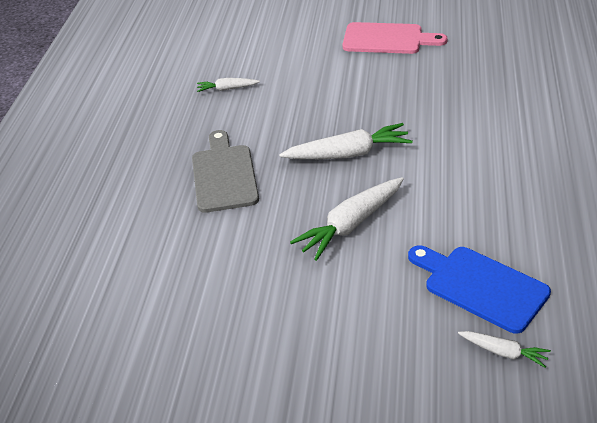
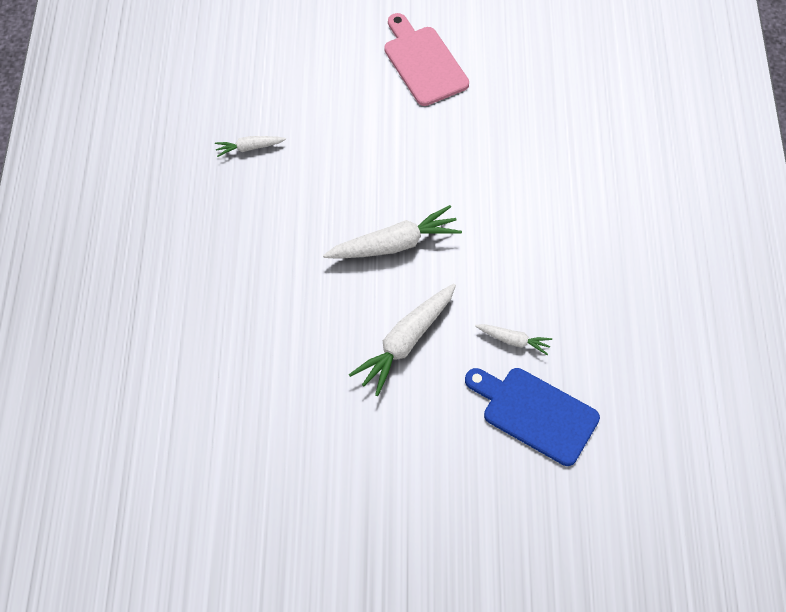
camera: 10 degrees left, 20 degrees up
(224, 175) = (266, 279): grey cutting board -> none
(387, 39) = (423, 62): pink cutting board -> pink cutting board turned 120 degrees counterclockwise
(503, 352) = (557, 487): white carrot -> white carrot (513, 340)

